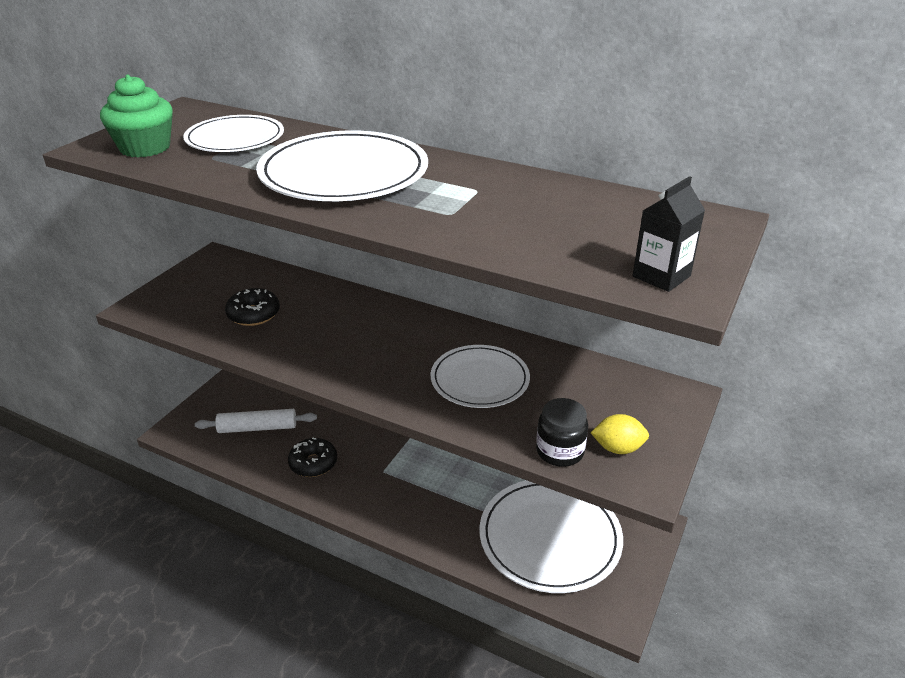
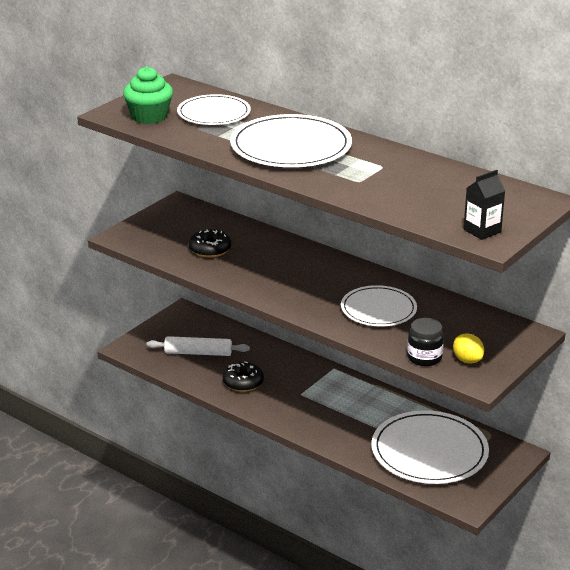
camera: 10 degrees right, 5 degrees down
(617, 448) = (467, 360): yellow lemon -> yellow lemon turned 45 degrees clockwise

